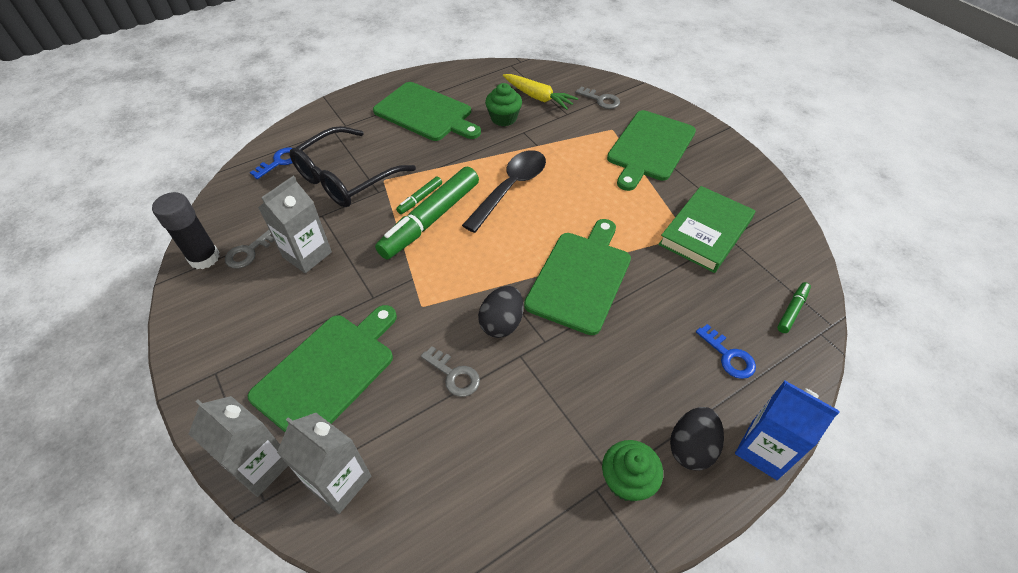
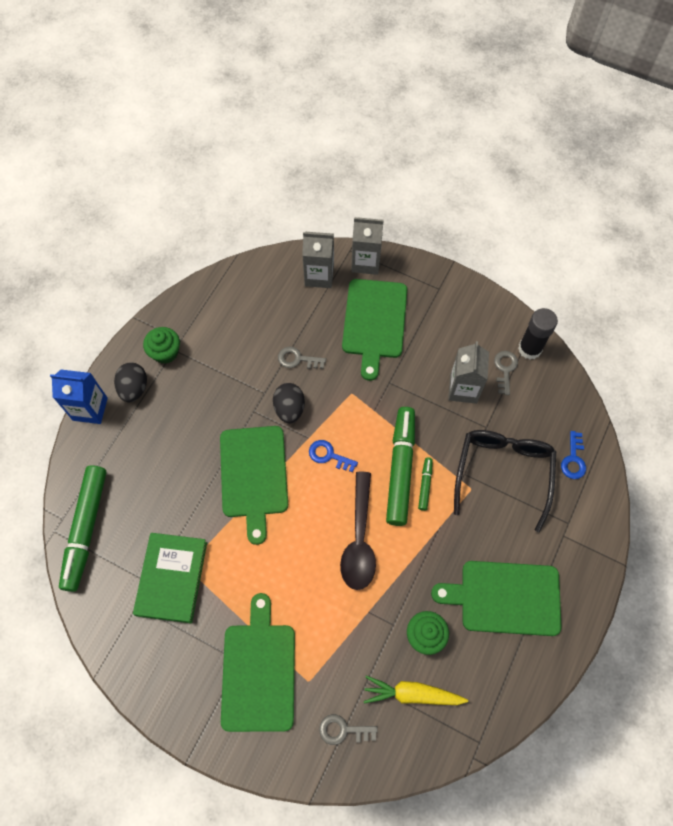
camera: 150 degrees right, 15 degrees up
(728, 356) = (125, 464): blue key -> blue key (329, 455)
(792, 310) = (86, 529): green marker -> green marker, size x2.25

